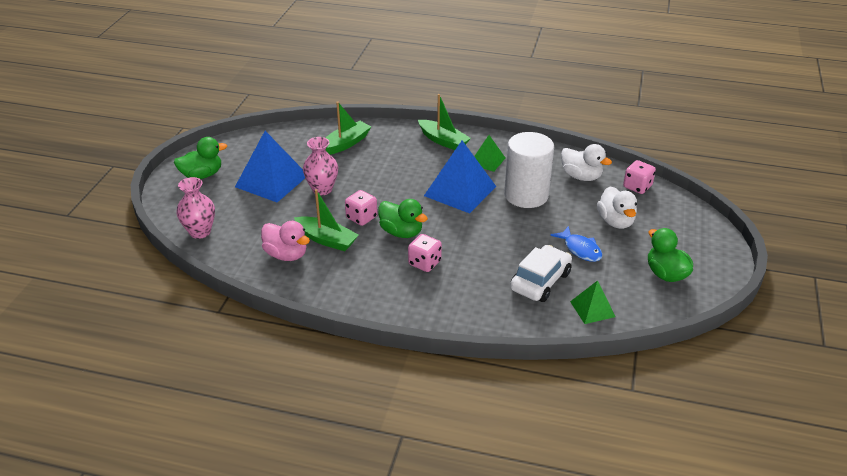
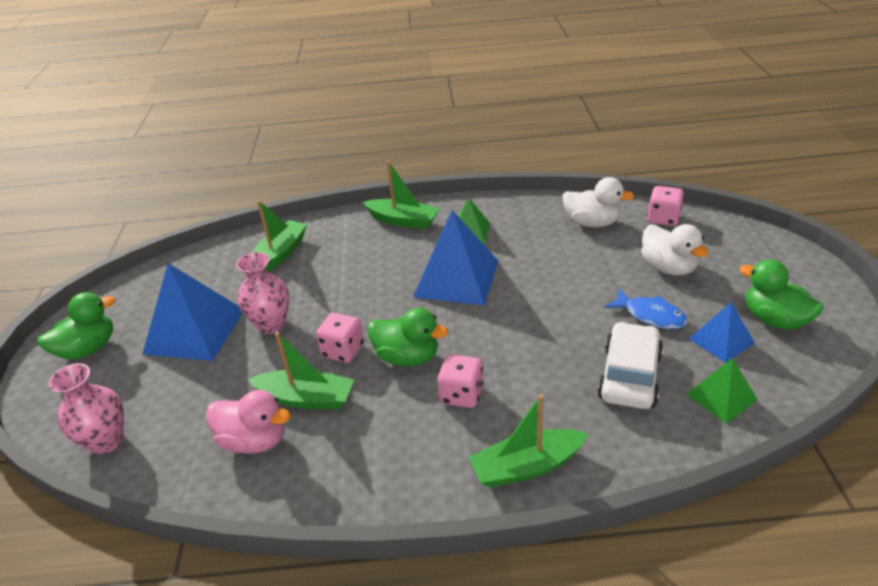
camera: 15 degrees left, 0 degrees up
(443, 312) = (526, 466): none -> green boat
(526, 195) = (541, 262): white cylinder -> none
(618, 277) = (721, 340): none -> blue pyramid

